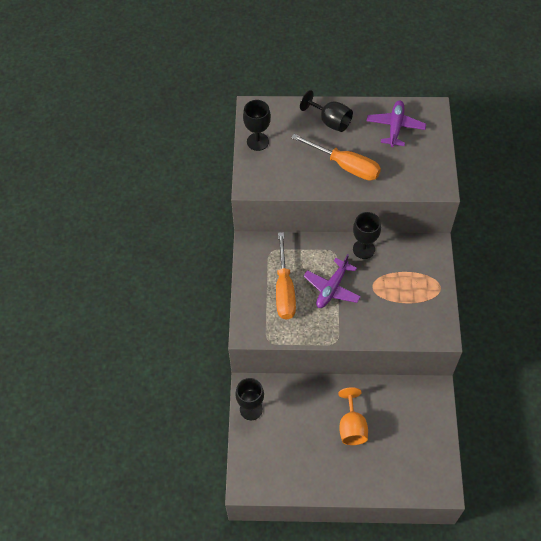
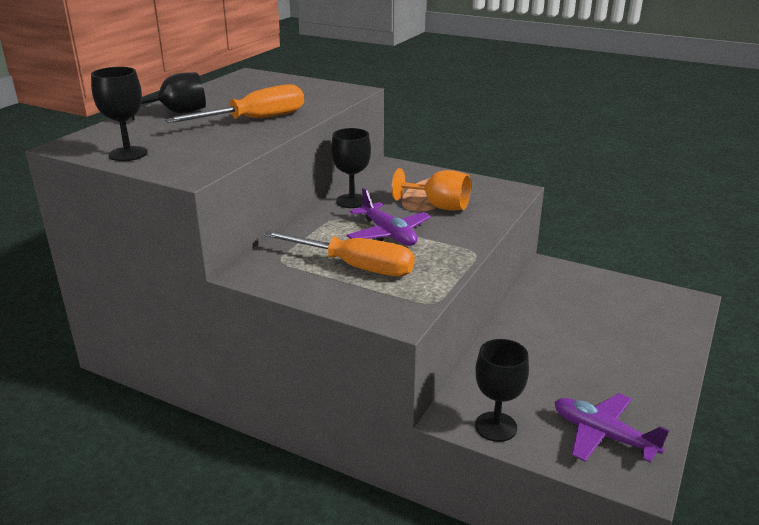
camera: 65 degrees left, 30 degrees down
(352, 427) = (573, 340): orange goblet -> orange goblet (439, 206)
(395, 127) = (243, 90): purple plane -> purple plane (603, 435)

